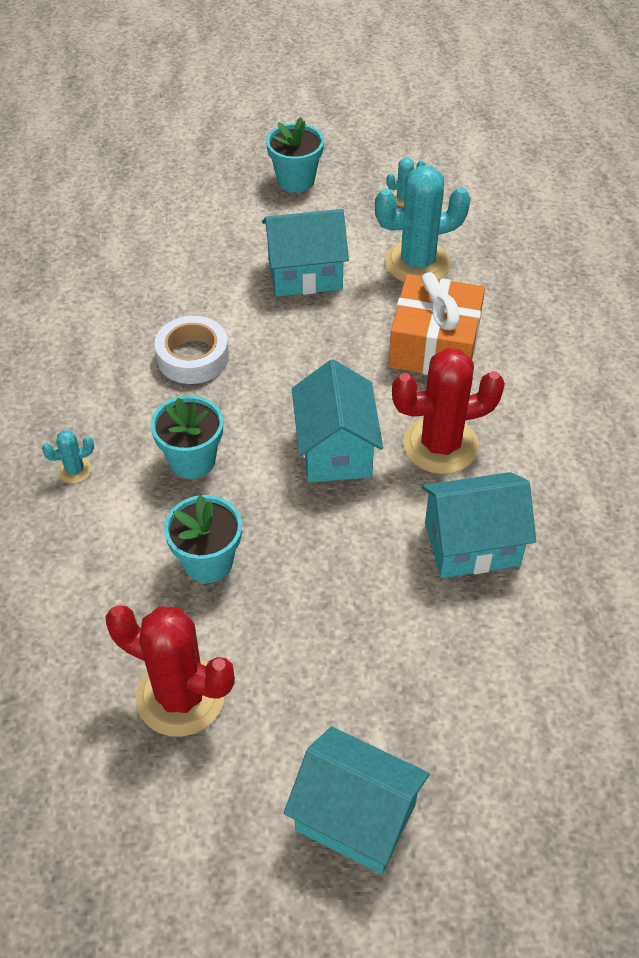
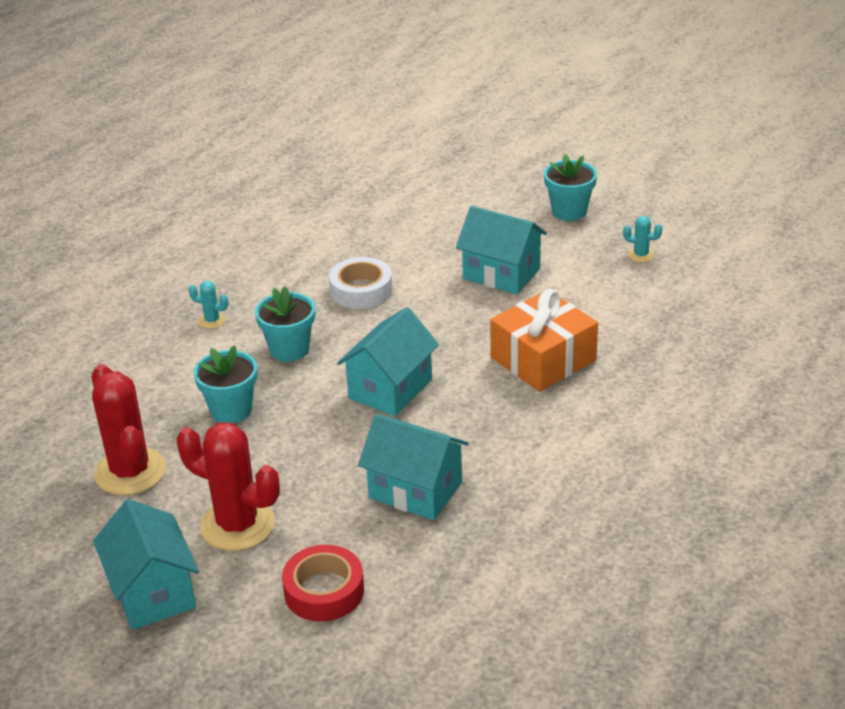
camera: 40 degrees right, 15 degrees down
(417, 263) = (597, 301): turquoise cactus -> none
(440, 445) = (468, 421): red cactus -> red cactus (237, 525)
(508, 702) = (324, 591): none -> red tape

